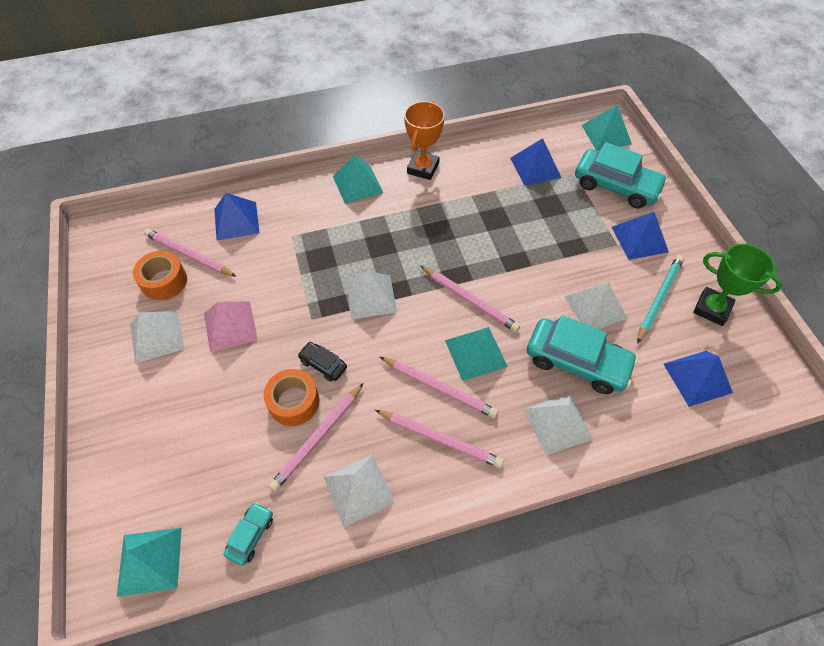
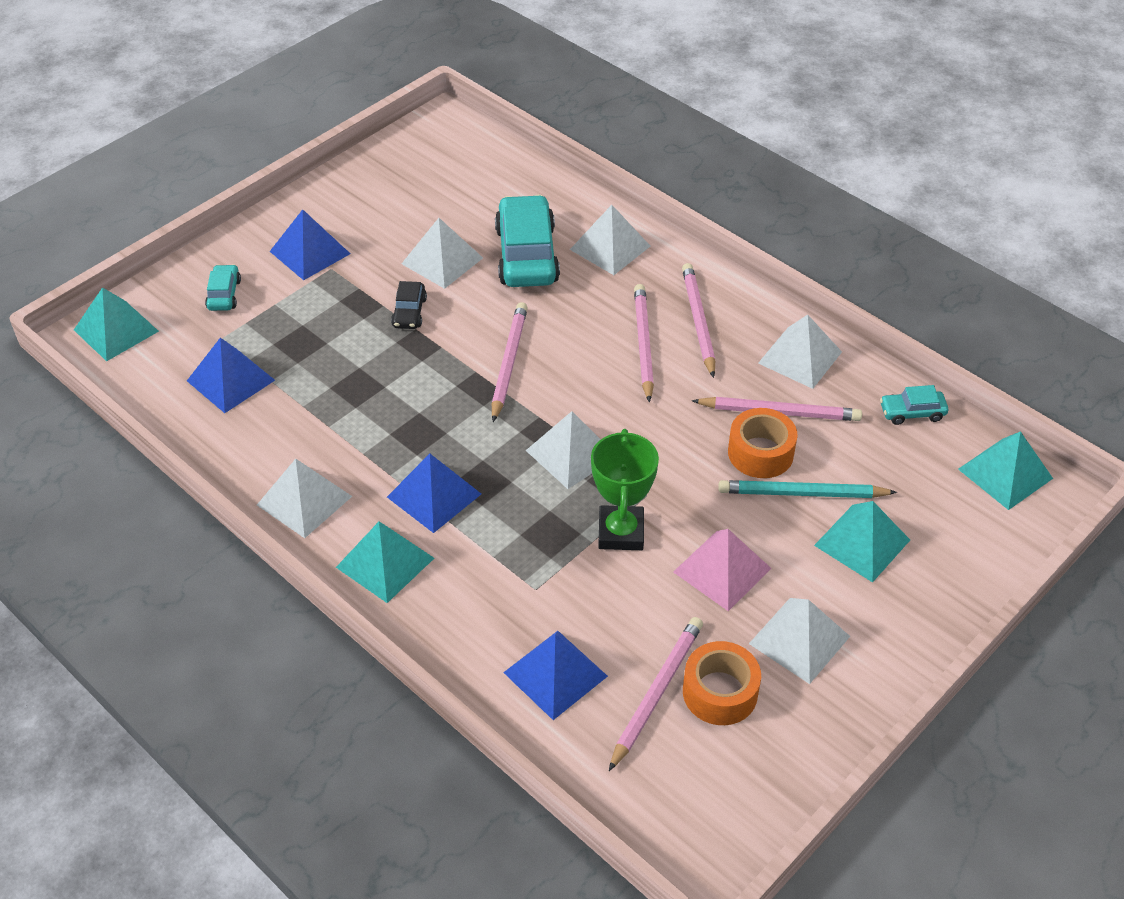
camera: 120 degrees left, 10 degrees down
(189, 255) = (656, 693): pink pencil -> pink pencil turned 150 degrees counterclockwise
(323, 364) = (696, 451): black car -> black car (409, 312)
(423, 168) = (304, 500): orange trophy -> white pyramid
(475, 353) = (577, 332): turquoise pyramid -> turquoise pyramid (862, 542)
(616, 186) = (224, 294): turquoise car -> turquoise car, size x0.48
(659, 299) = (394, 218): turquoise pencil -> turquoise pencil (802, 493)
(697, 378) = (480, 172): blue pyramid -> blue pyramid (434, 495)
(711, 309) = (381, 179): green trophy -> green trophy (621, 532)

